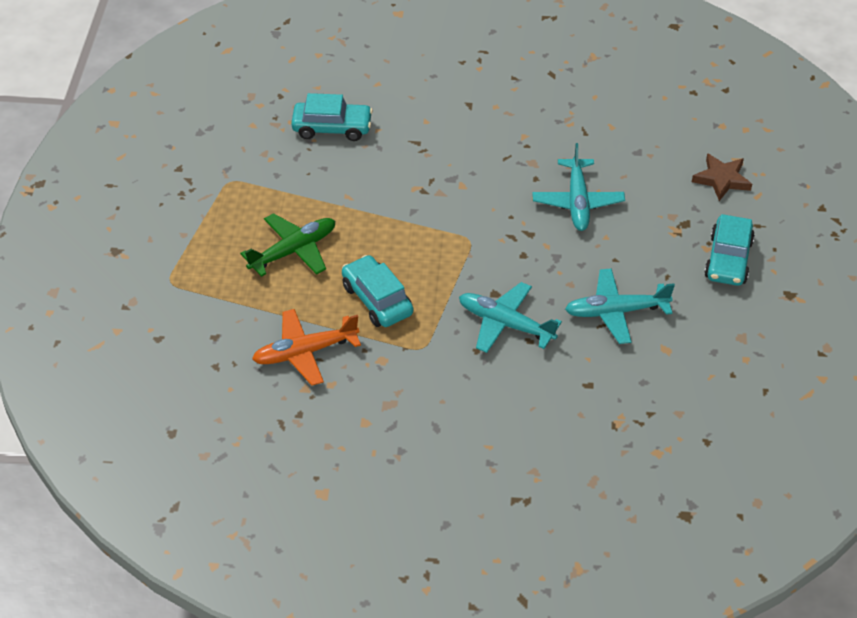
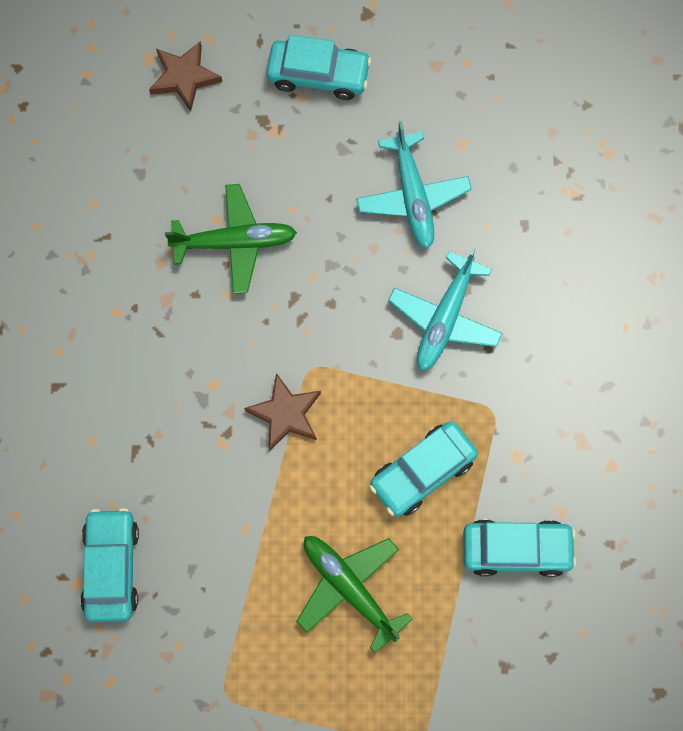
camera: 95 degrees left, 25 degrees up
(305, 352) = (516, 549): orange plane -> turquoise car
(434, 223) = (285, 414): none -> brown star
(577, 202) = (234, 243): turquoise plane -> green plane

